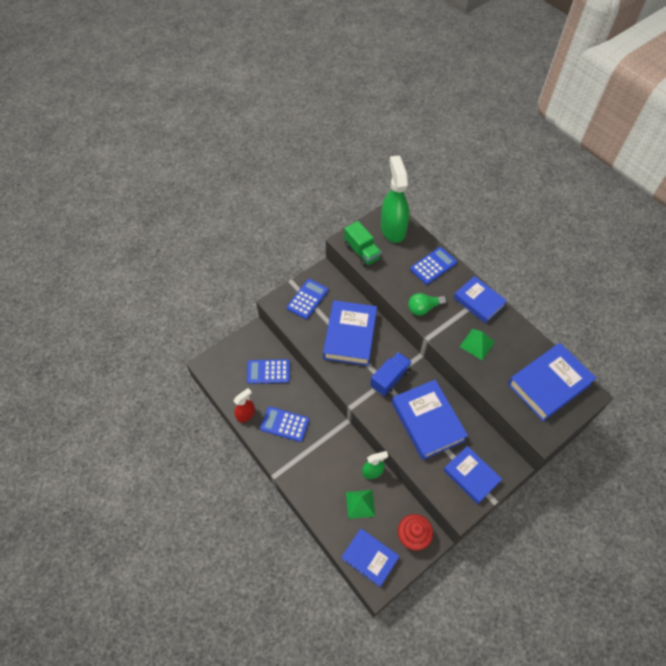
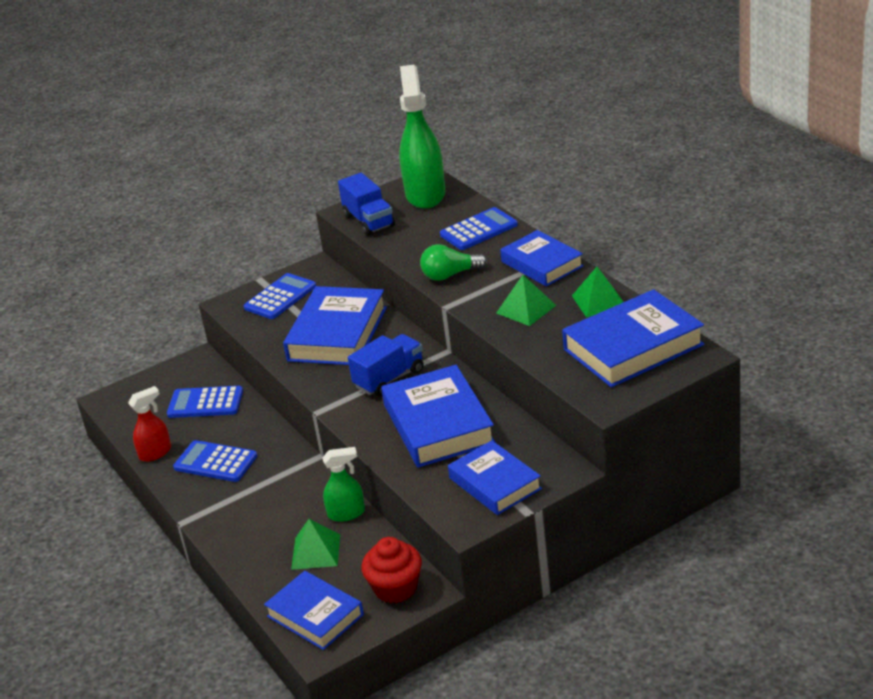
camera: 10 degrees right, 25 degrees down
(362, 252) = (369, 221): green truck -> blue truck
(520, 339) = (599, 301): none -> green pyramid

